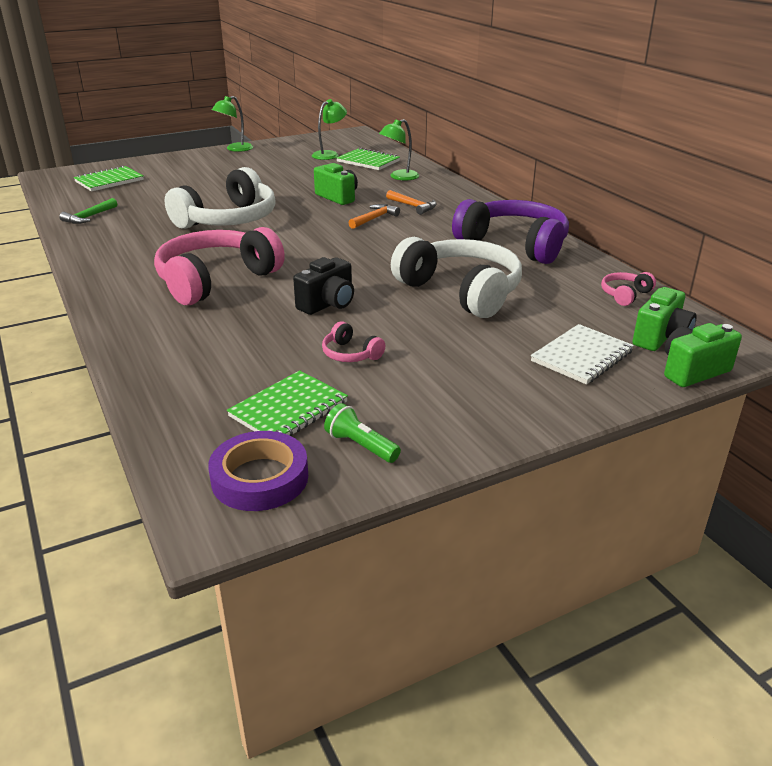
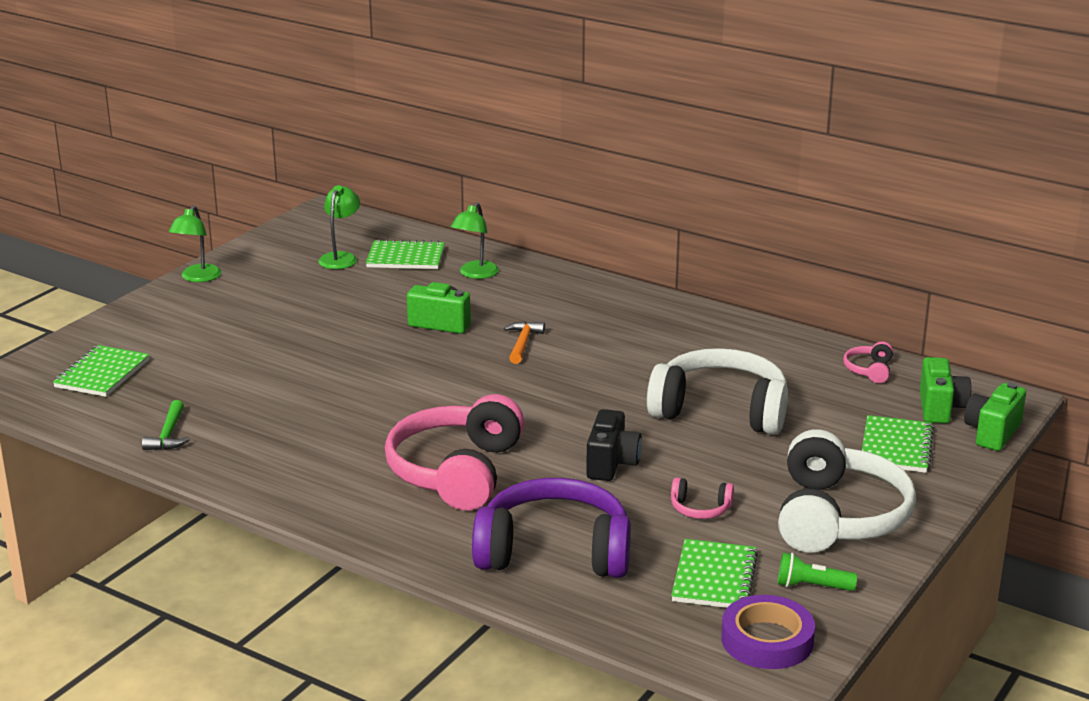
camera: 30 degrees left, 5 degrees down
(228, 220) = (354, 391): white headphones -> white headphones (838, 517)
(413, 206) = (545, 314): orange hammer -> none
(514, 245) = (709, 339): purple headphones -> purple headphones (554, 552)
(582, 357) = (896, 447): white notebook -> green notebook

